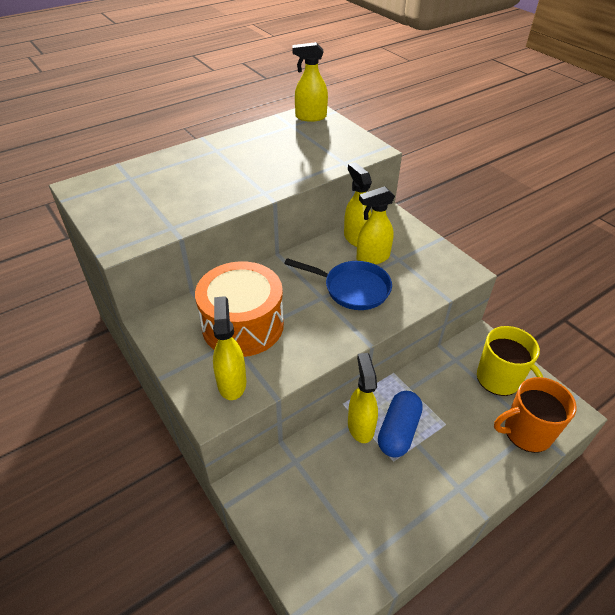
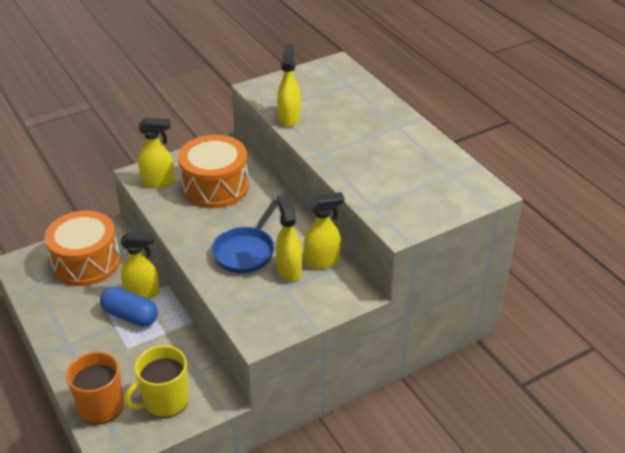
camera: 95 degrees right, 5 degrees down
(310, 117) = (474, 188): yellow spray bottle -> yellow spray bottle (289, 118)
(315, 504) = (86, 262): none -> orange drum

